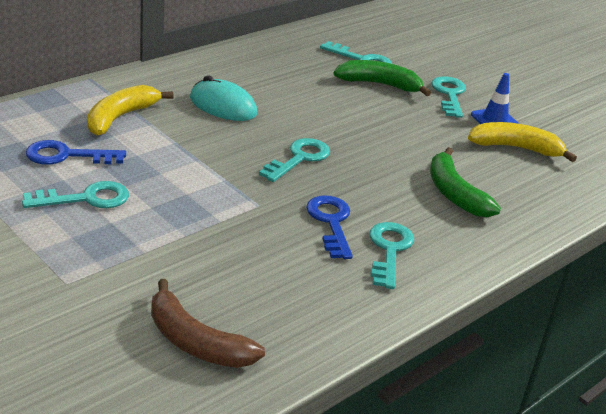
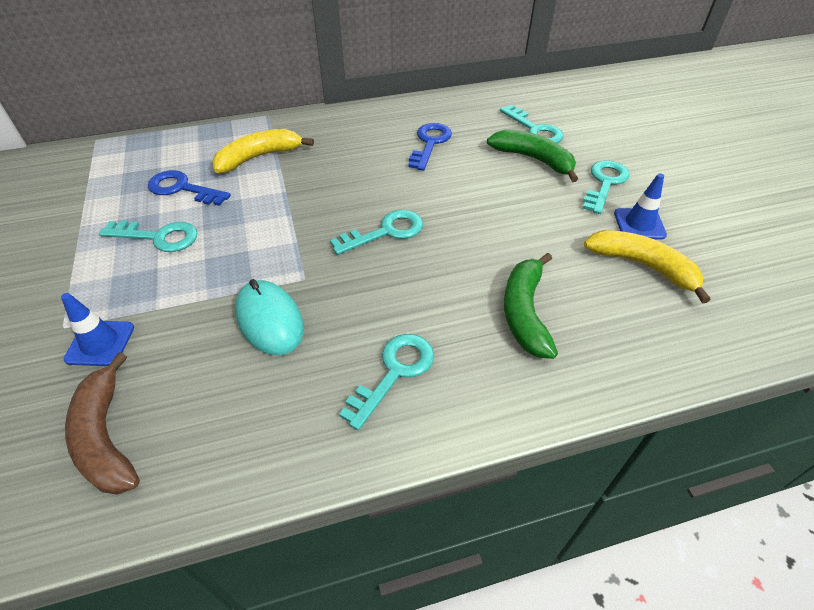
camera: 30 degrees right, 15 degrees up
(118, 286) = (100, 343): none -> blue traffic cone
(223, 106) = (358, 160): turquoise mouse -> turquoise mouse (269, 320)
(331, 223) = (358, 319): blue key -> blue key (430, 143)

